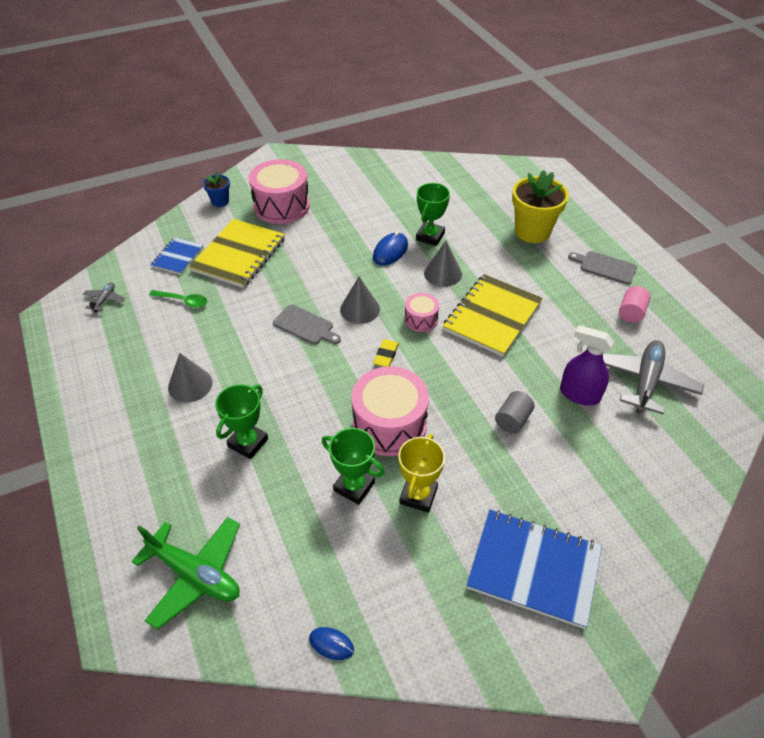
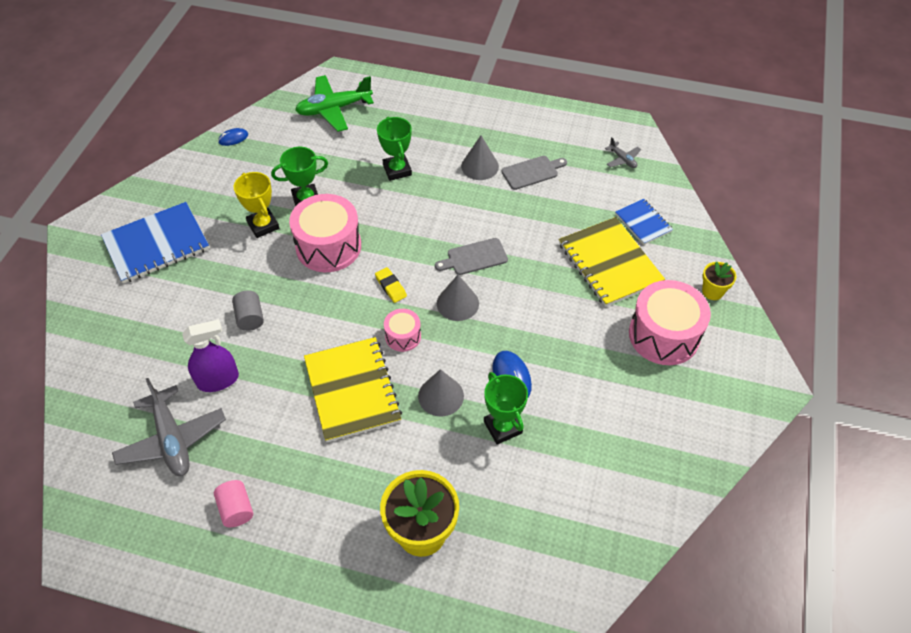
camera: 130 degrees right, 5 degrees up
(183, 301) = (578, 201): green spoon -> none
(220, 201) = (712, 291): blue flower pot -> yellow flower pot
(605, 267) = (306, 551): grey cutting board -> grey cutting board (532, 172)

